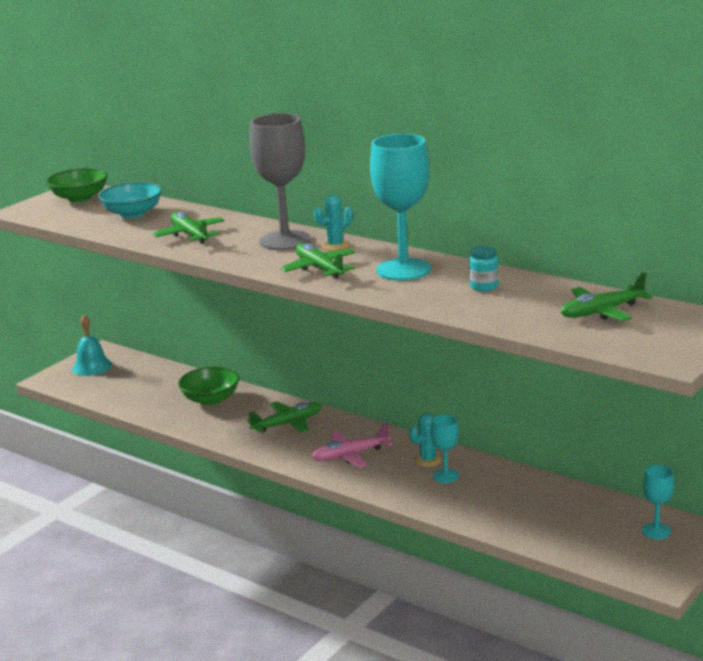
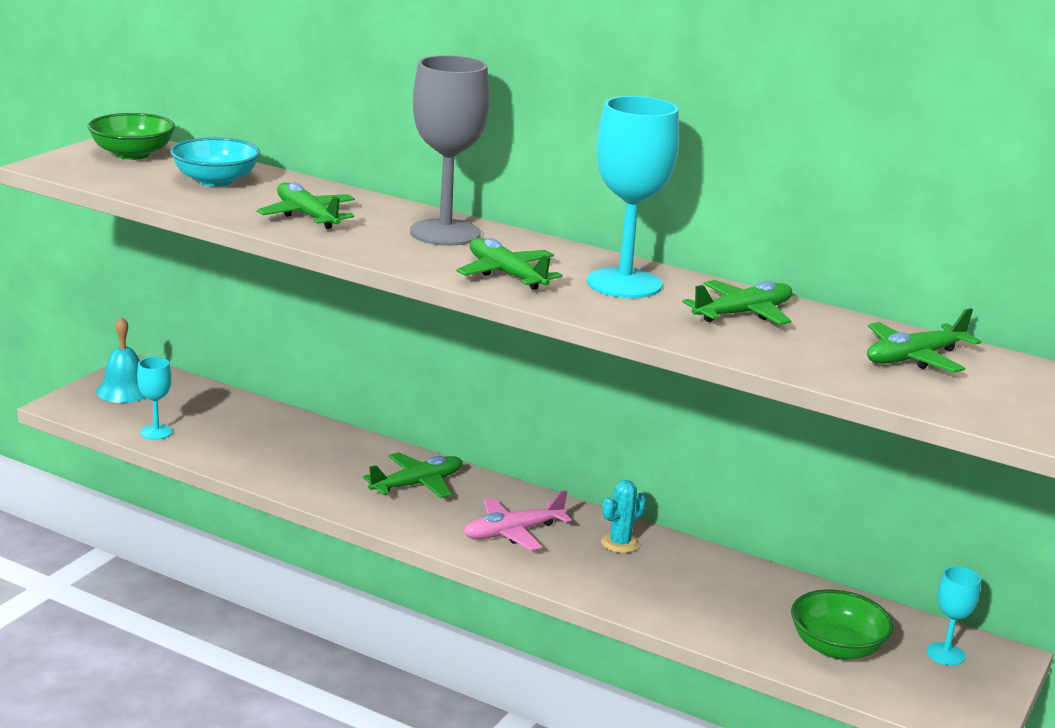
camera: 10 degrees left, 0 degrees up
(210, 399) = (302, 445): green bowl -> green bowl (836, 647)
(335, 245) = (518, 244): turquoise cactus -> none
(445, 476) = (649, 566): turquoise goblet -> turquoise goblet (156, 432)
(484, 286) = (742, 314): turquoise jar -> green plane

